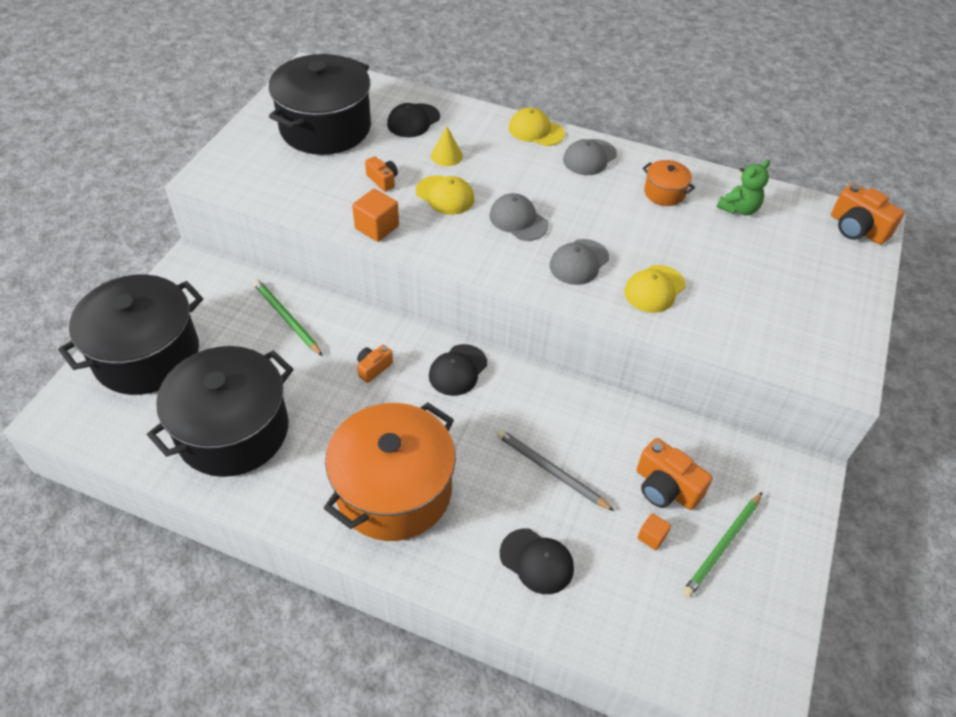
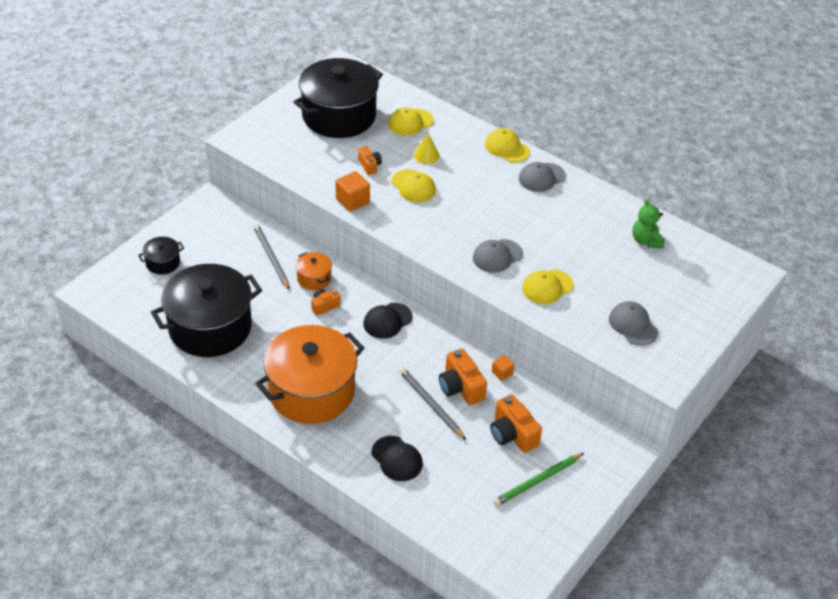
camera: 15 degrees right, 5 degrees down
(147, 355) = (163, 263): black pot -> black pot, size x0.43
(287, 319) = (271, 257): green pencil -> grey pencil
(413, 121) = (410, 122): black cap -> yellow cap
(518, 220) = (463, 216): grey cap -> grey cap (633, 325)
(651, 537) = (487, 463): orange cube -> orange cube (502, 373)
(664, 193) = (590, 217): orange pot -> orange pot (314, 278)
(739, 209) = (646, 241): green teddy bear -> green teddy bear turned 105 degrees clockwise
(857, 229) = (737, 275): orange camera -> orange camera (460, 387)

